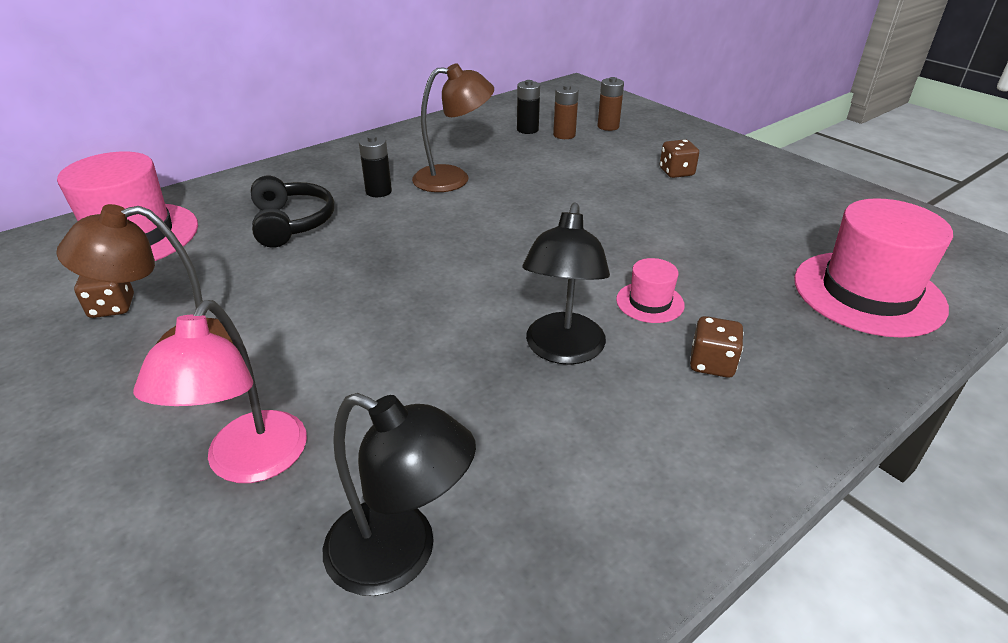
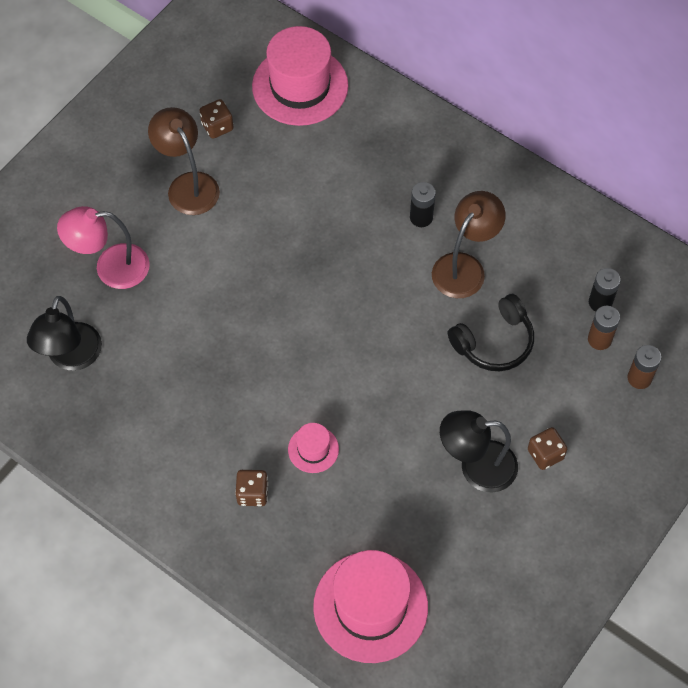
camera: 75 degrees right, 25 degrees up
(291, 223) = (350, 177): black headphones -> black headphones (494, 342)
(453, 179) = (464, 267): brown lamp -> brown lamp turned 120 degrees counterclockwise
(562, 350) = (242, 401): black lamp -> black lamp (476, 467)

